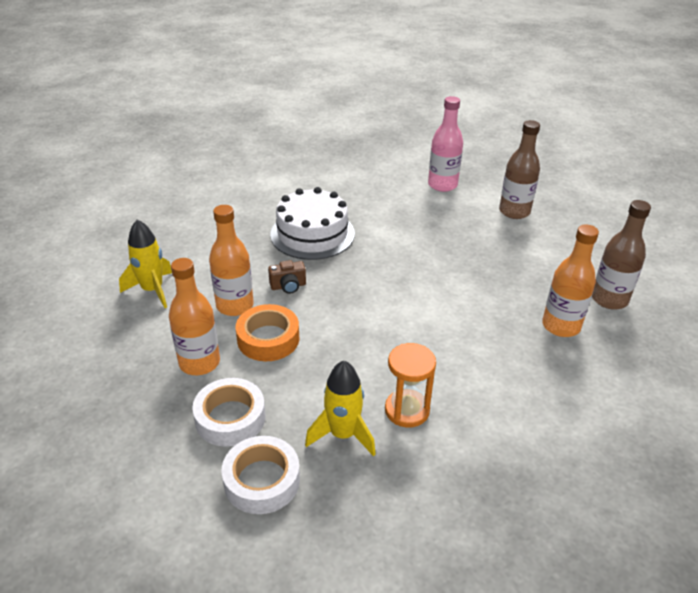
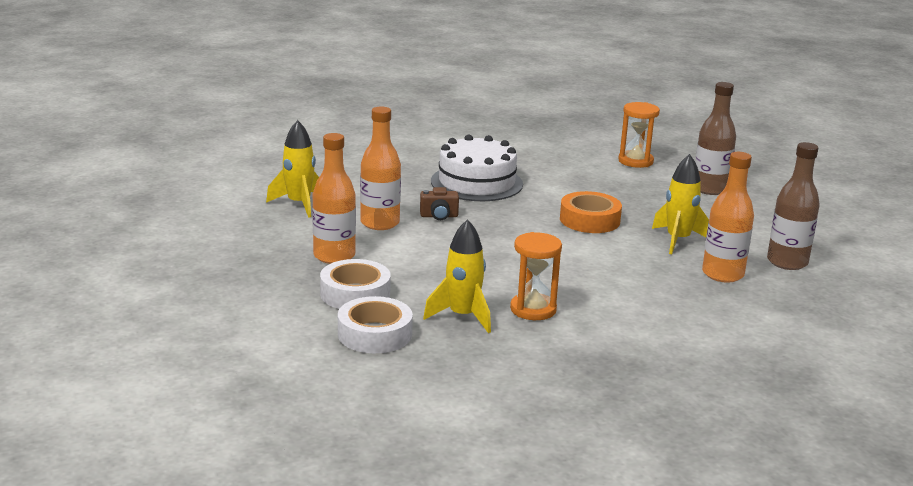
camera: 10 degrees right, 15 degrees down
(268, 339) = (407, 248): orange tape -> orange tape (589, 220)
(442, 185) = (635, 161): pink bottle -> orange hourglass
(508, 285) = (678, 240): none -> yellow rocket

